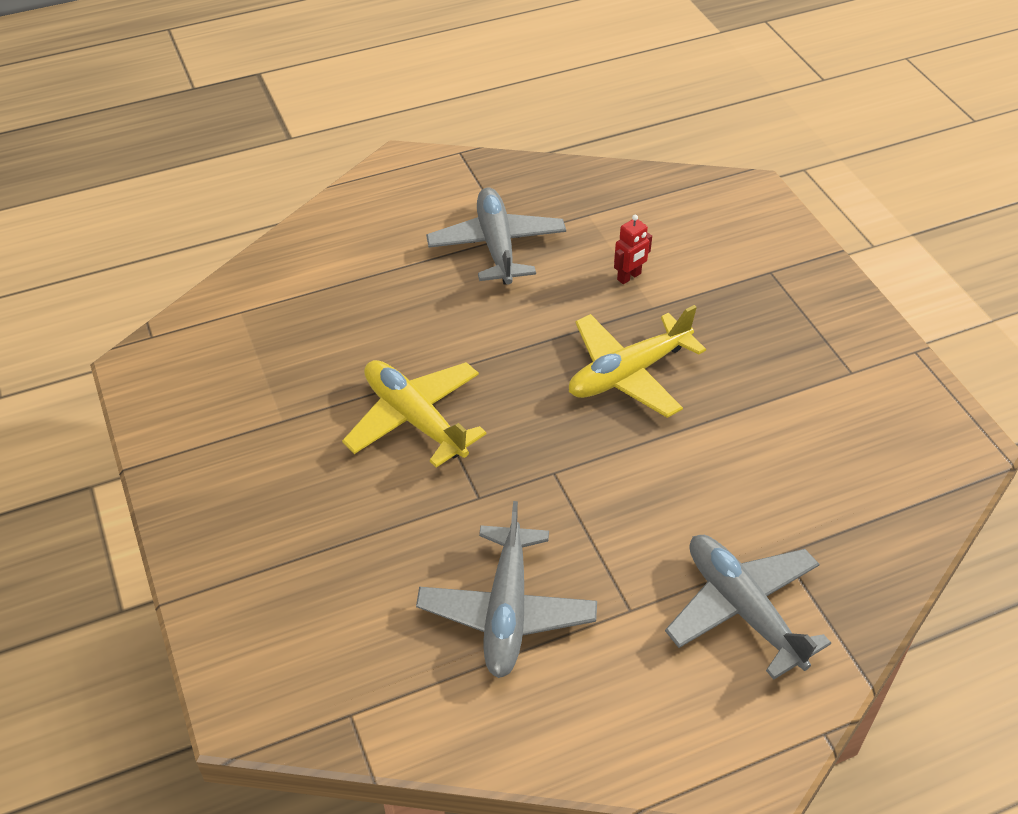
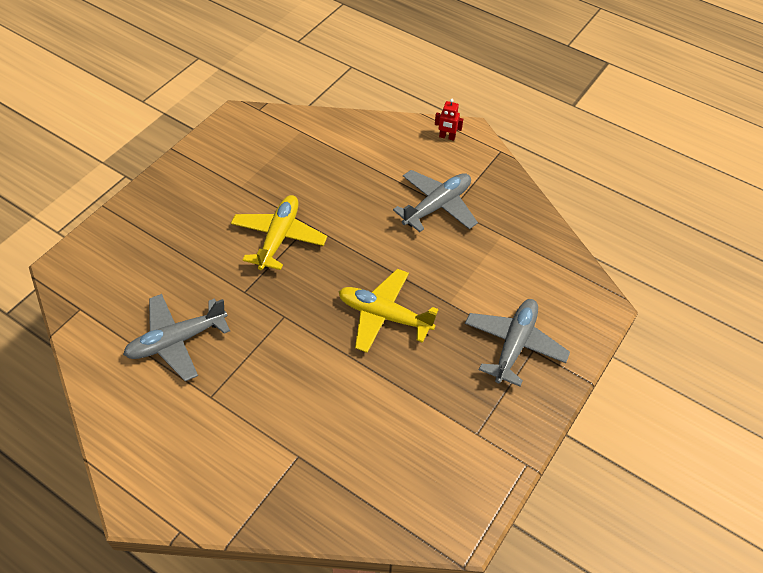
camera: 55 degrees right, 5 degrees up
(629, 277) = (465, 279): red robot -> red robot (447, 137)
(743, 609) = (243, 452): grey plane -> grey plane (514, 345)

